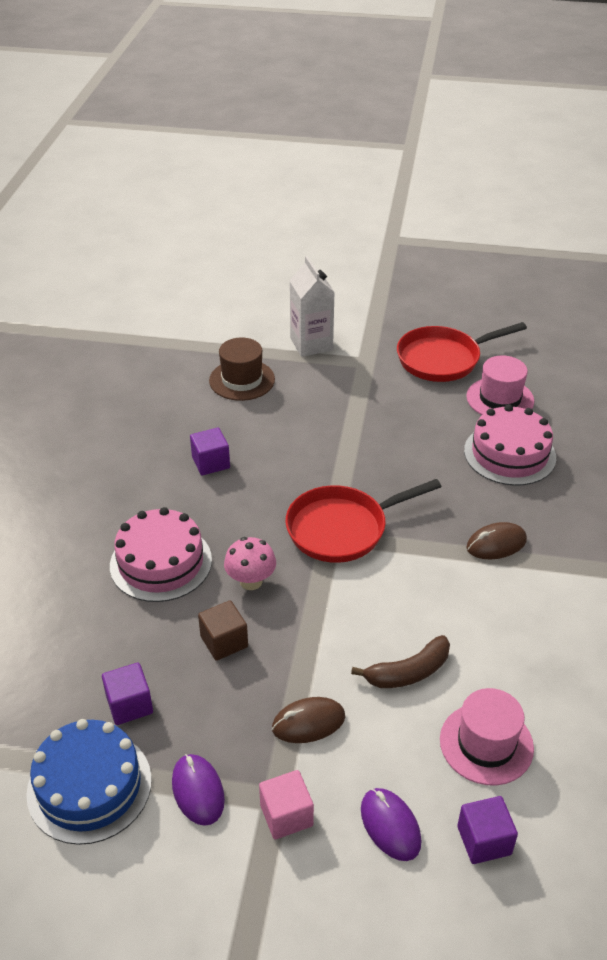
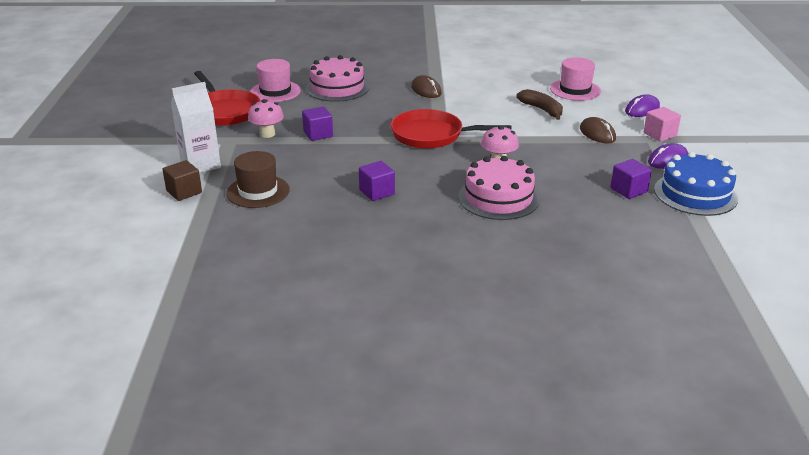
camera: 100 degrees left, 10 degrees down
(224, 642) = (556, 165): brown cube -> brown cube (184, 192)
(342, 528) = (432, 135): red pan -> red pan turned 135 degrees clockwise
(375, 389) = (267, 134): none -> pink mushroom
(484, 840) = (630, 89): purple cube -> purple cube (318, 134)

